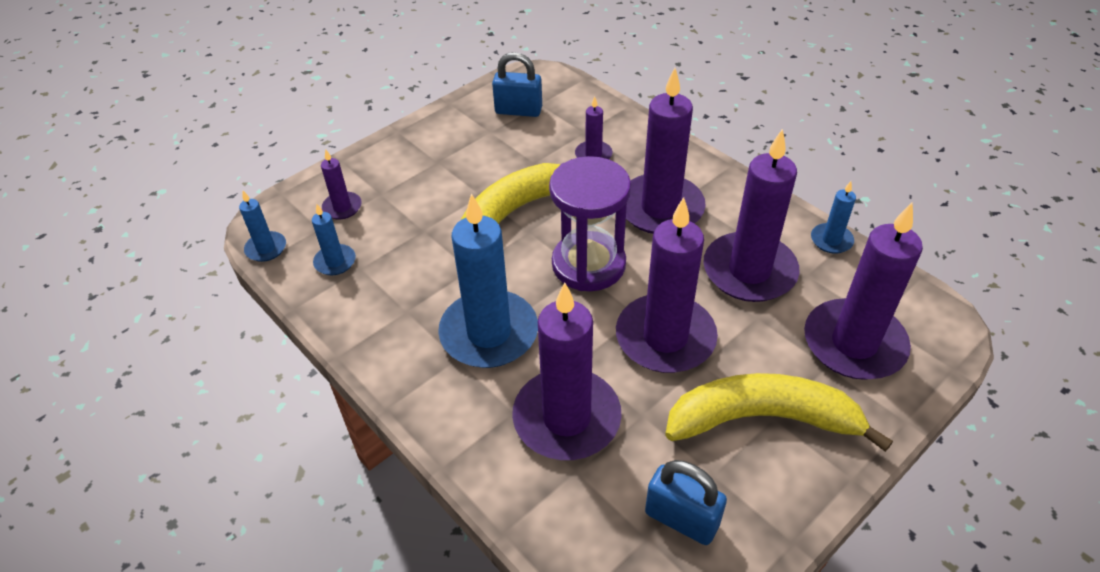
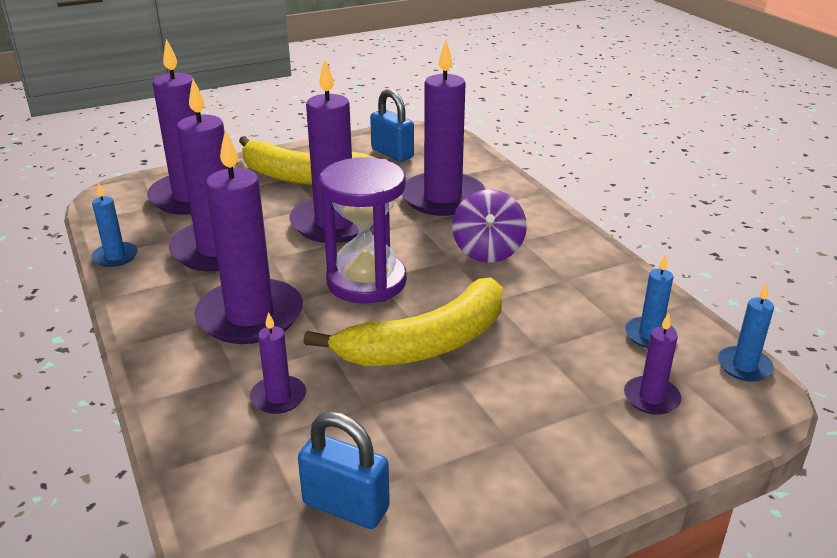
camera: 165 degrees left, 15 degrees down
(489, 333) = (487, 251): blue candle -> purple spinning top

